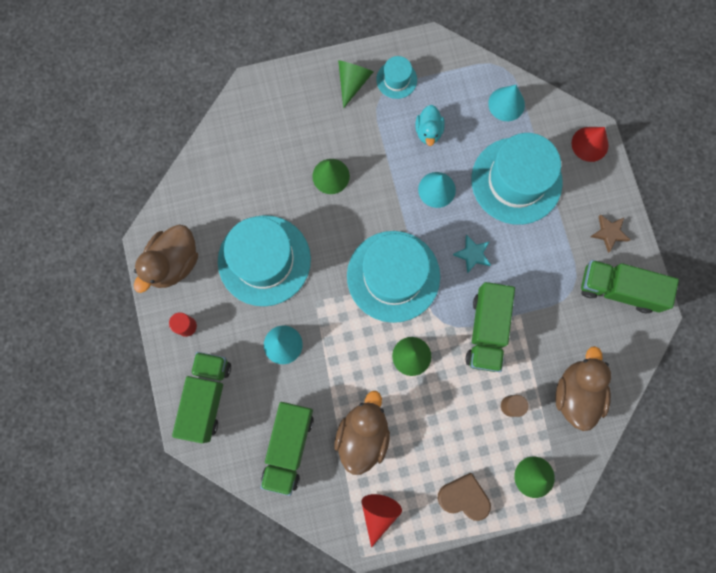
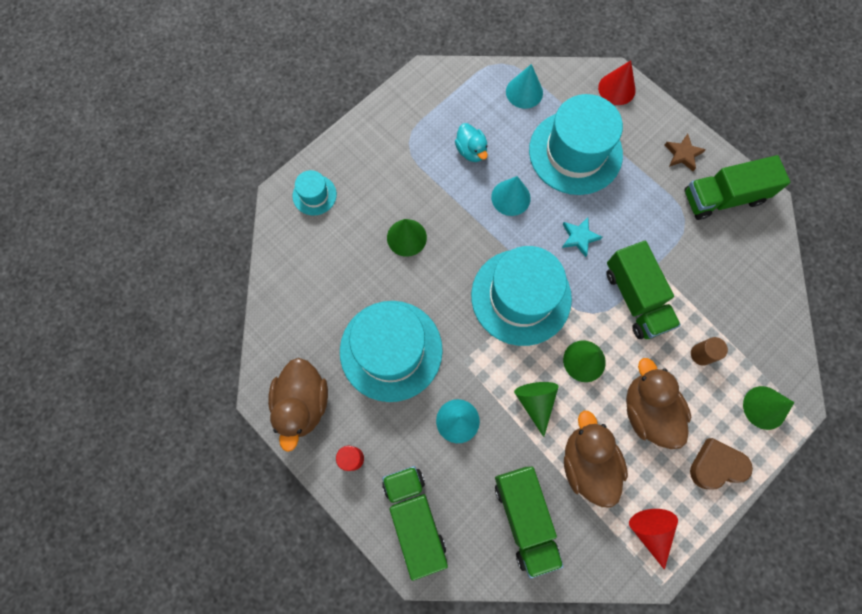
camera: 30 degrees left, 5 degrees down
(353, 82) = (375, 143): green cone -> green cone (535, 402)
(396, 79) = (414, 121): turquoise hat -> turquoise hat (314, 195)
(576, 393) = (749, 309): brown duck -> brown duck (647, 410)

